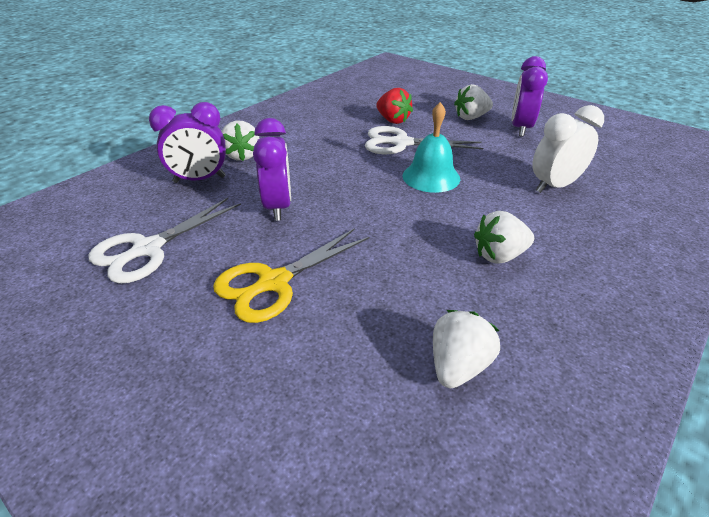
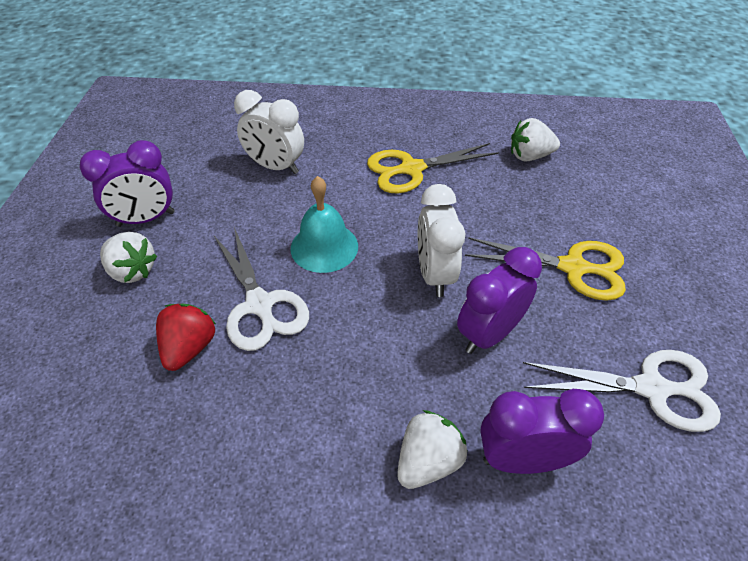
camera: 125 degrees left, 10 degrees up
(199, 179) = (522, 460): purple clock -> purple clock turned 45 degrees counterclockwise
(353, 209) = (435, 274): none -> white clock
(499, 255) = (411, 169): white strawberry -> yellow scissors

